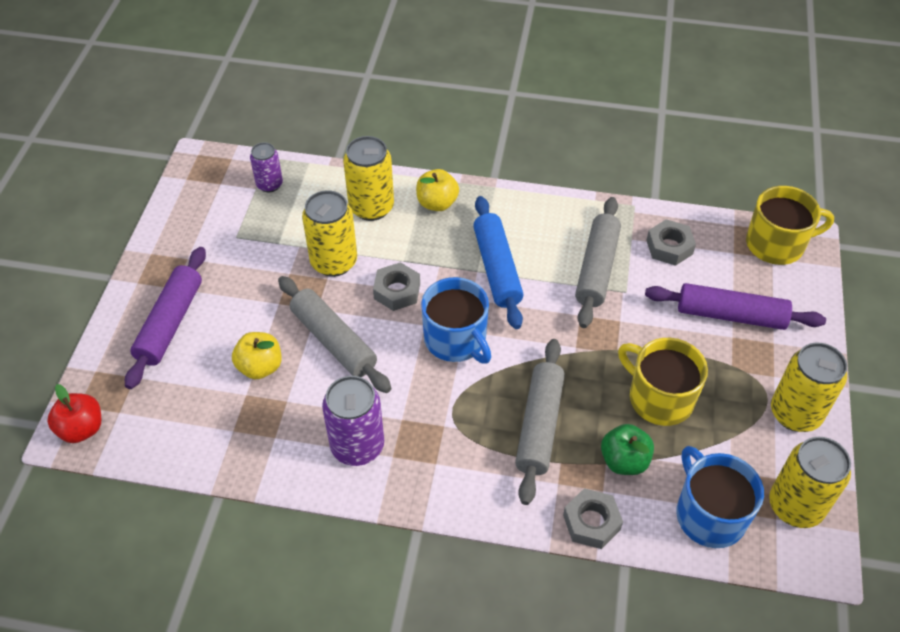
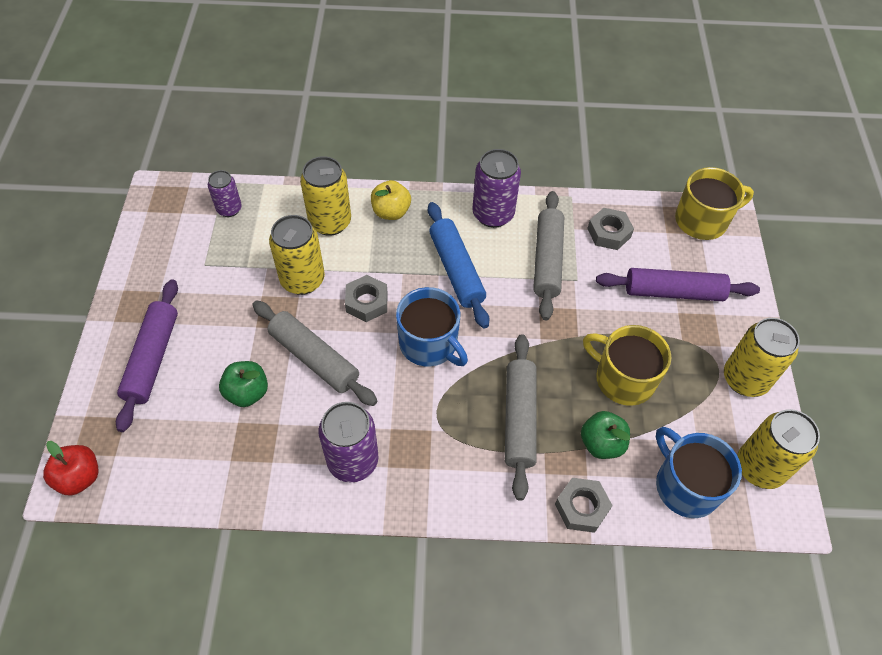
camera: 10 degrees left, 5 degrees up
(260, 367) = (247, 393): yellow apple -> green apple
(545, 216) = (493, 214): none -> purple can

